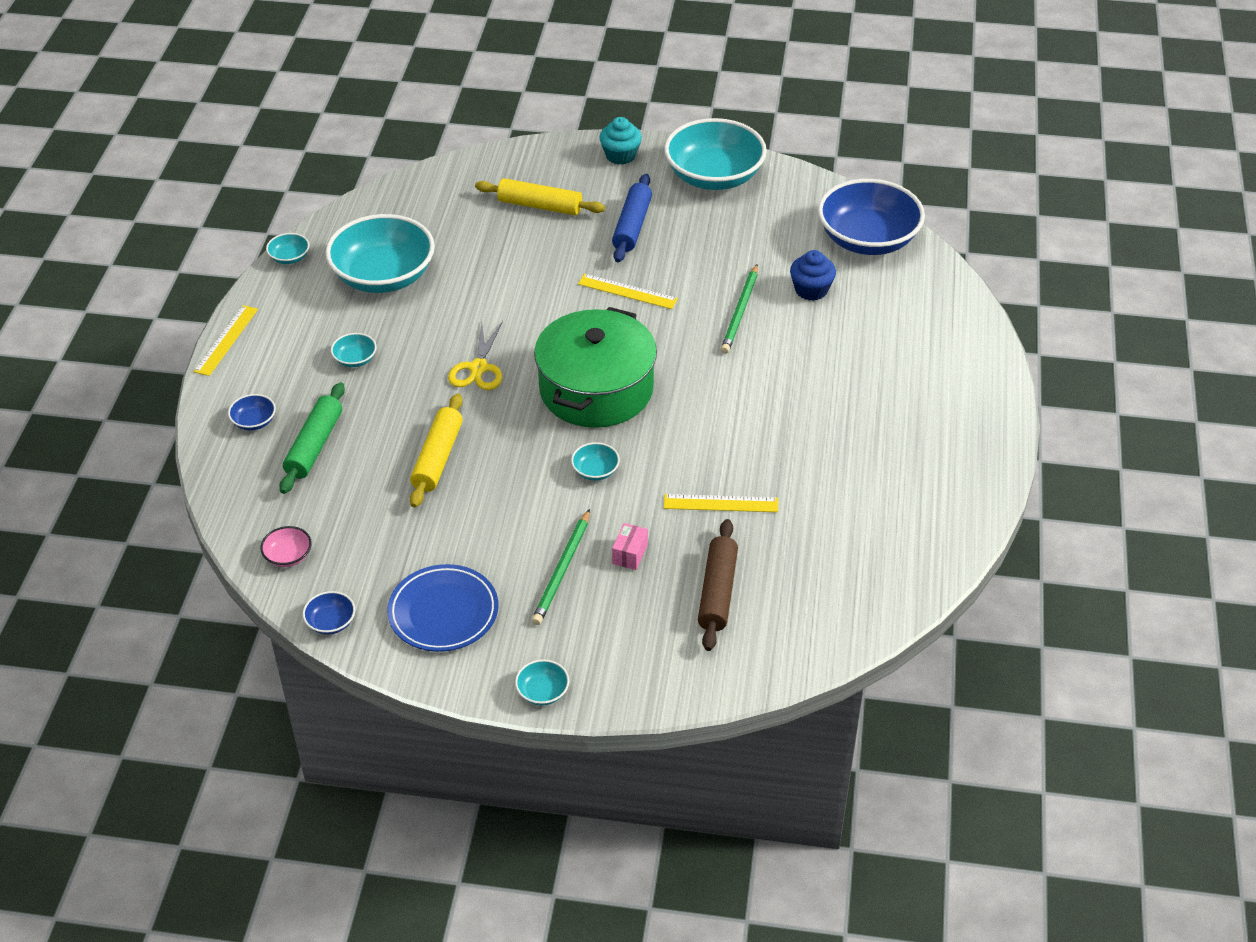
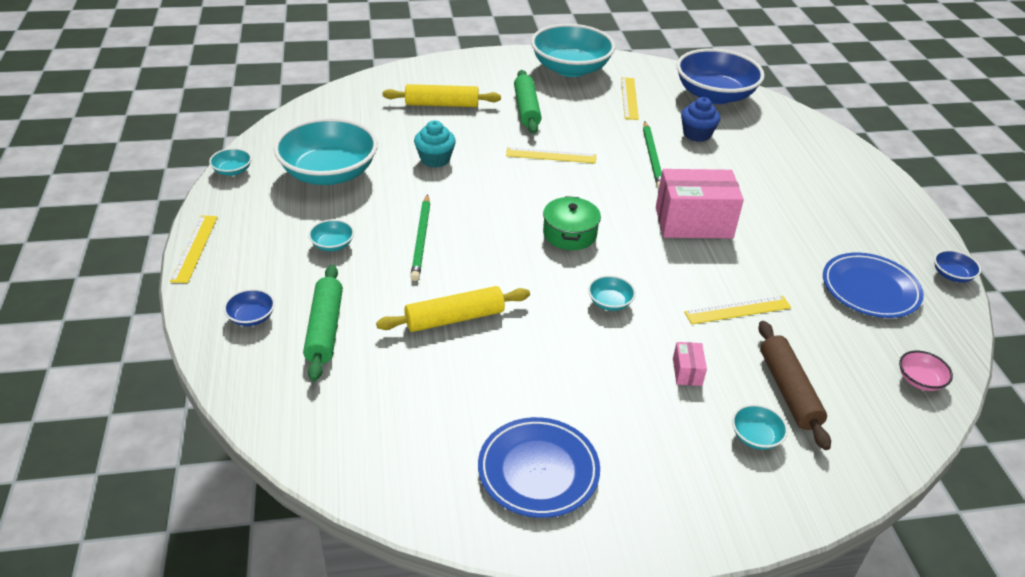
camera: 20 degrees left, 5 degrees down
(288, 556) = (342, 446): pink bowl -> pink bowl (920, 380)
(331, 622) = (421, 510): blue bowl -> blue bowl (952, 275)
(437, 458) = (454, 318): yellow rolling pin -> yellow rolling pin turned 75 degrees clockwise
(478, 368) = (454, 234): yellow scissors -> none
(542, 692) = (687, 534): turquoise bowl -> turquoise bowl (755, 437)
(562, 570) = (633, 400): green pencil -> green pencil (421, 239)
(596, 389) = (570, 234): green pot -> green pot, size x0.51
(620, 155) = (488, 63): turquoise cupcake -> turquoise cupcake (435, 159)
(632, 226) = (527, 109): blue rolling pin -> green rolling pin
(736, 399) = (693, 223): none -> pink box
(761, 228) = (629, 98): none -> yellow ruler
(878, 509) = (870, 289): none -> blue plate

